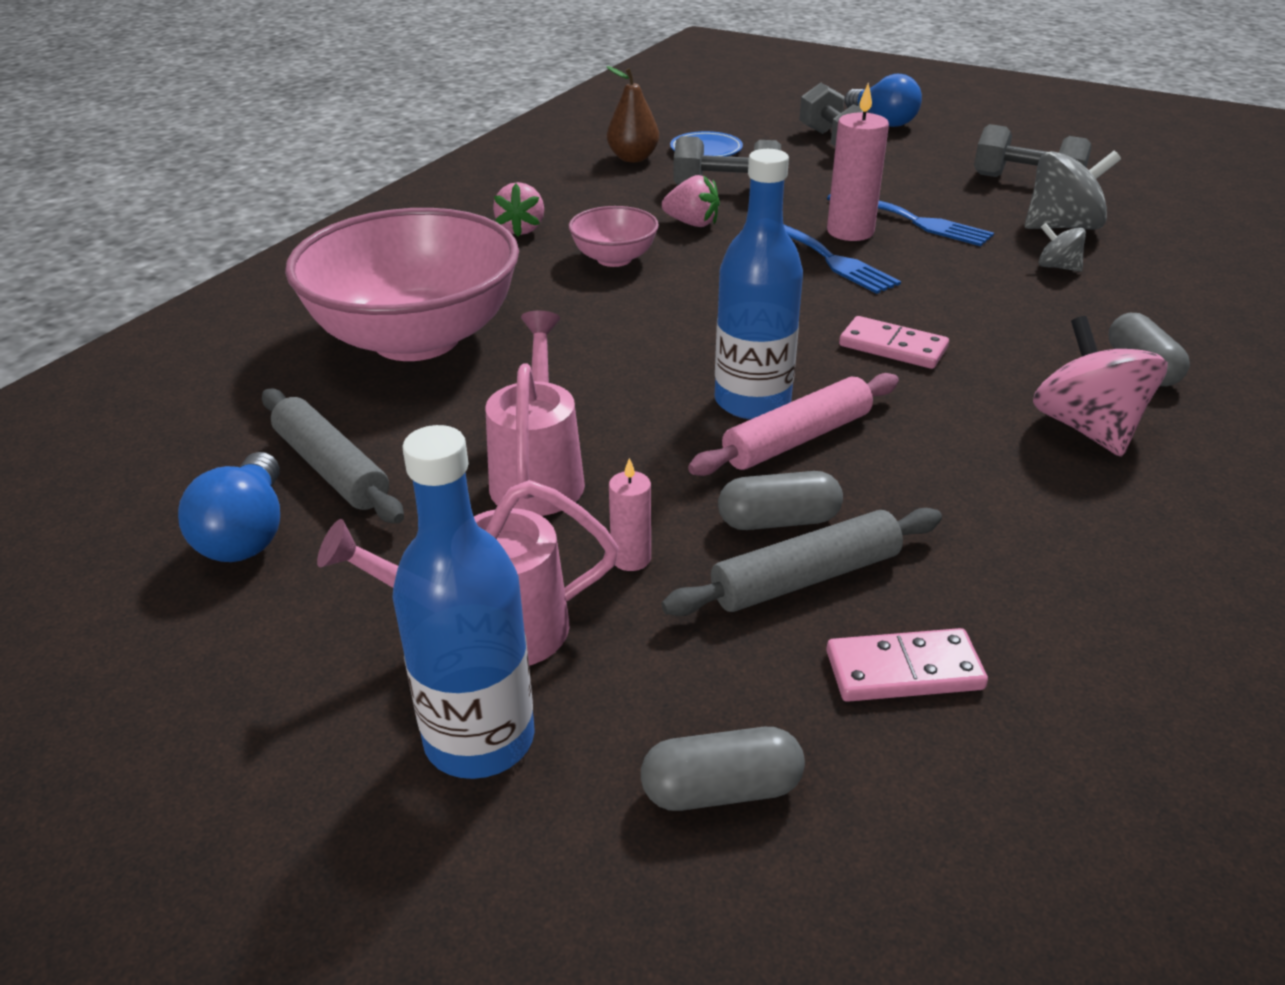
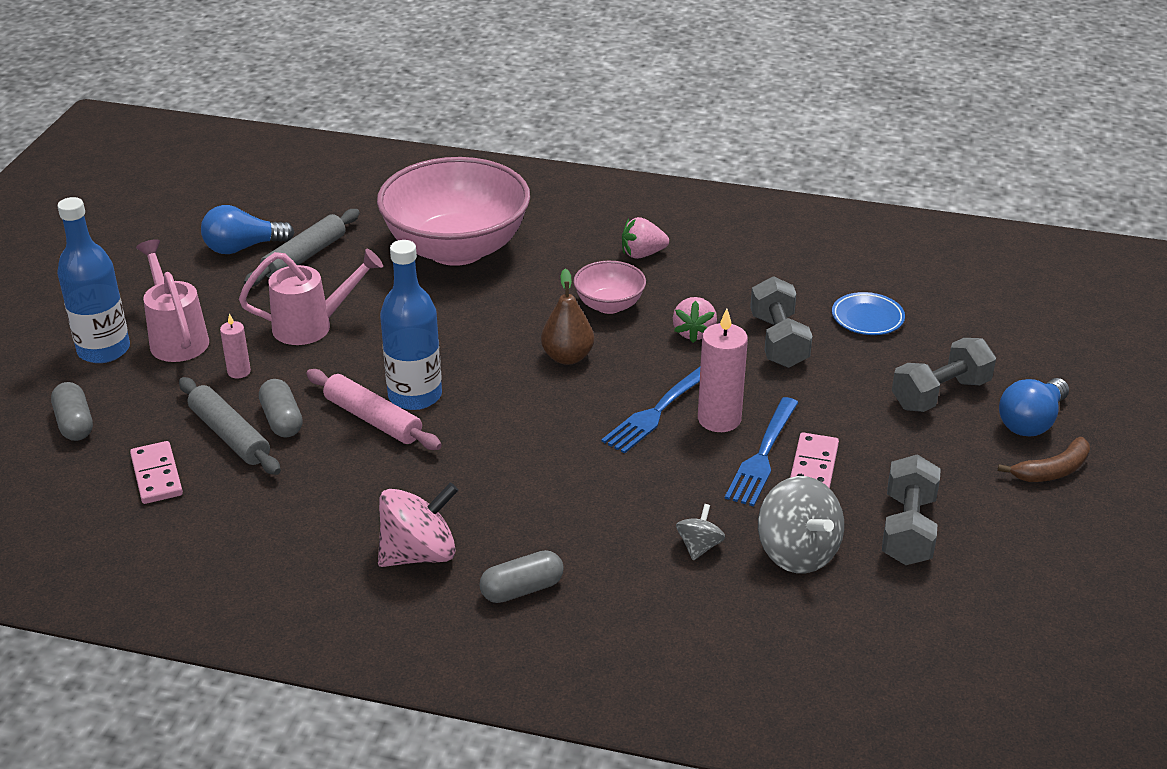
camera: 75 degrees right, 0 degrees up
(633, 158) = (821, 281): brown pear -> brown pear (567, 357)
(892, 347) = (512, 454): pink domino -> pink domino (813, 466)
(948, 125) = (1052, 470): none -> brown banana

